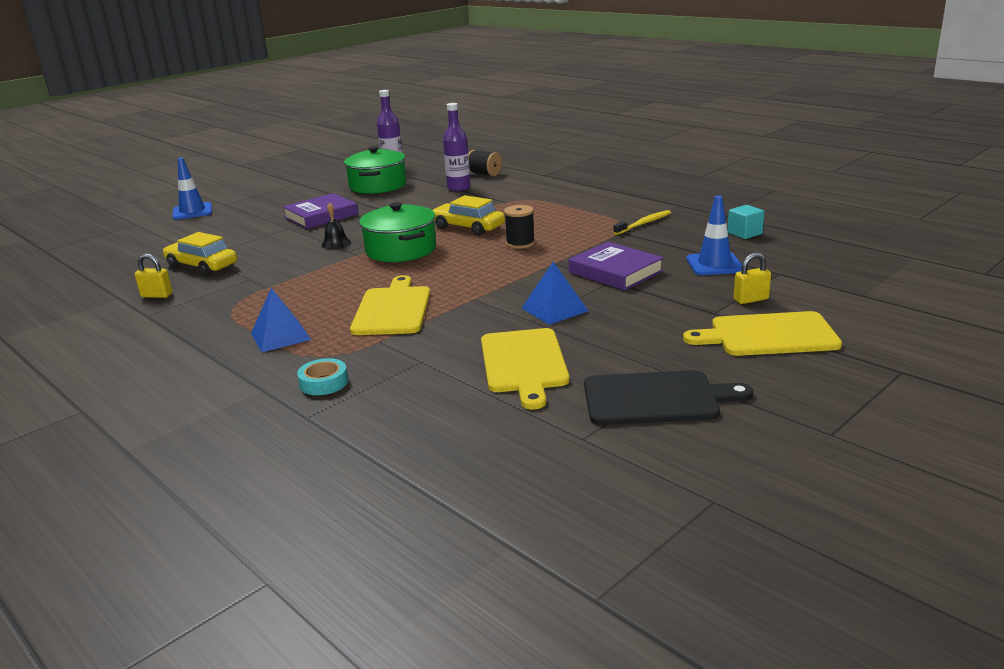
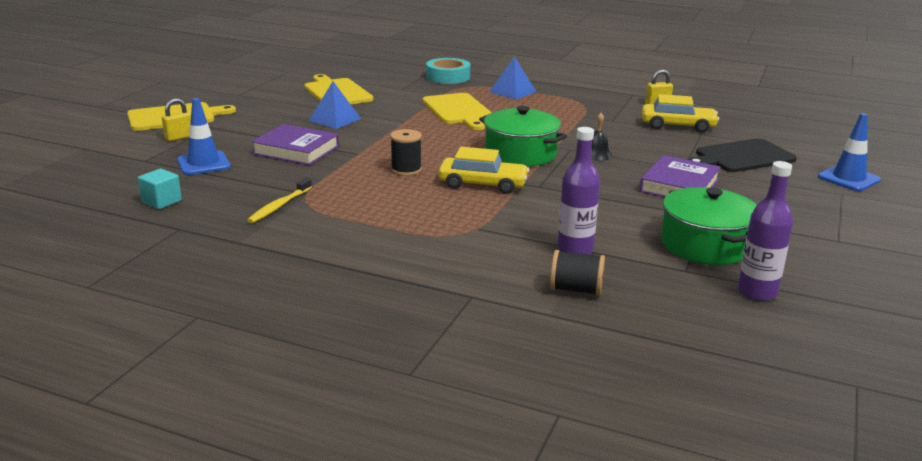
camera: 155 degrees right, 0 degrees up
(324, 382) = (448, 77): turquoise tape -> turquoise tape, size x1.56
(656, 398) = (251, 85): black cutting board -> black cutting board (741, 157)

